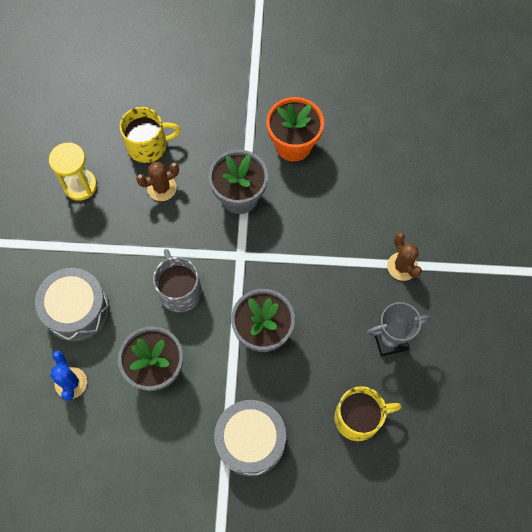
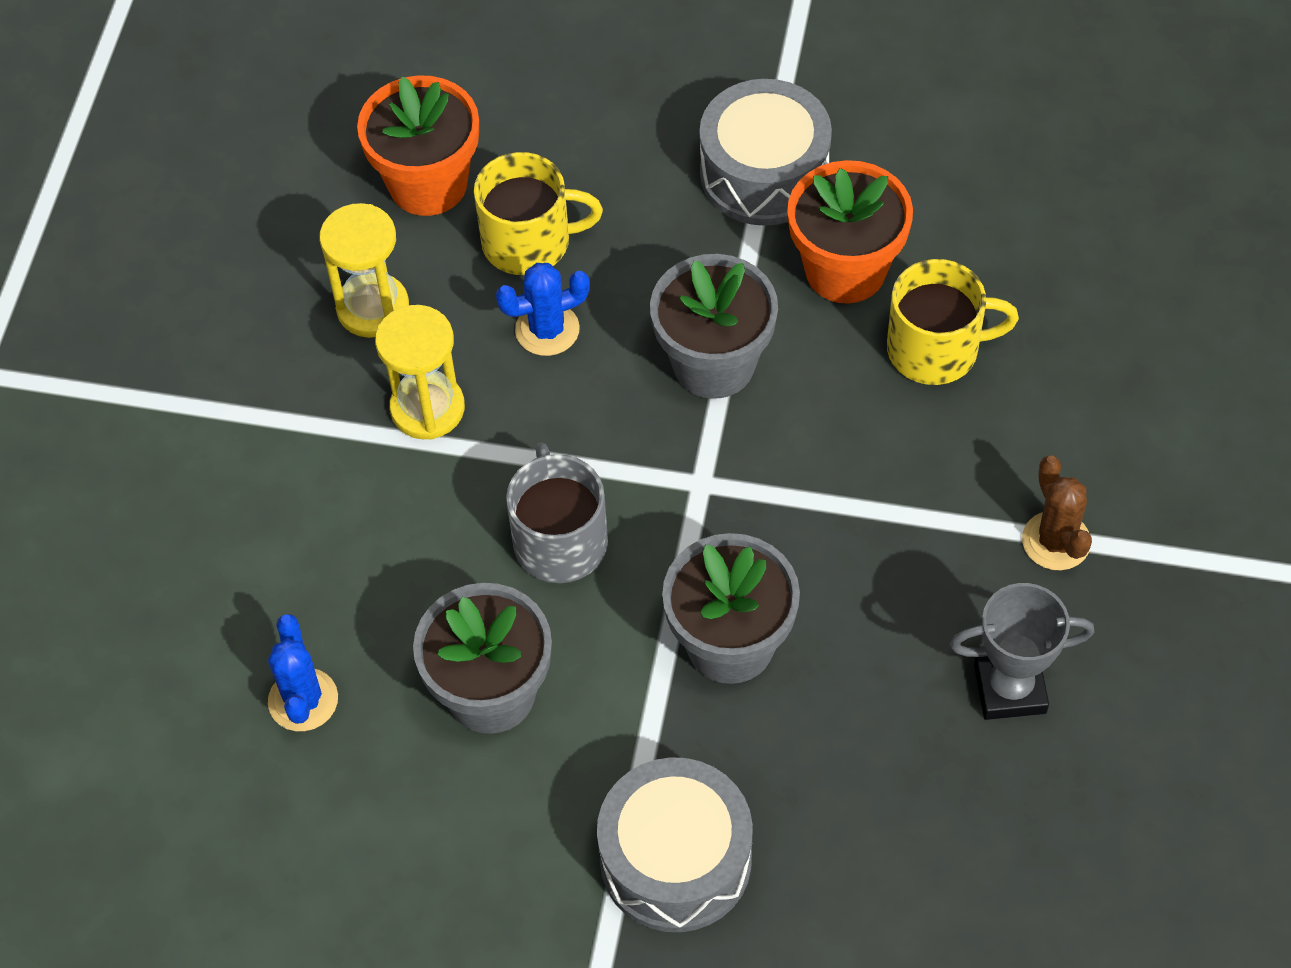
camera: 10 degrees right, 10 degrees down
(77, 310) = (334, 555): grey drum -> grey drum (764, 173)
(98, 122) = (428, 184): none -> orange flower pot
(111, 232) = (427, 408): none -> yellow hourglass
(162, 188) = (547, 330): brown cactus -> blue cactus
(358, 418) = (919, 840): yellow mug -> yellow mug (935, 349)

